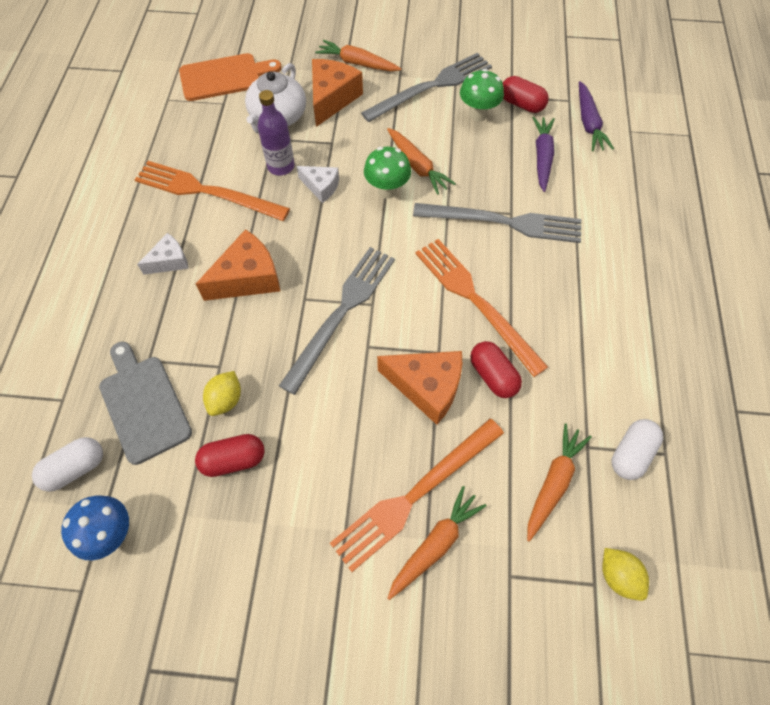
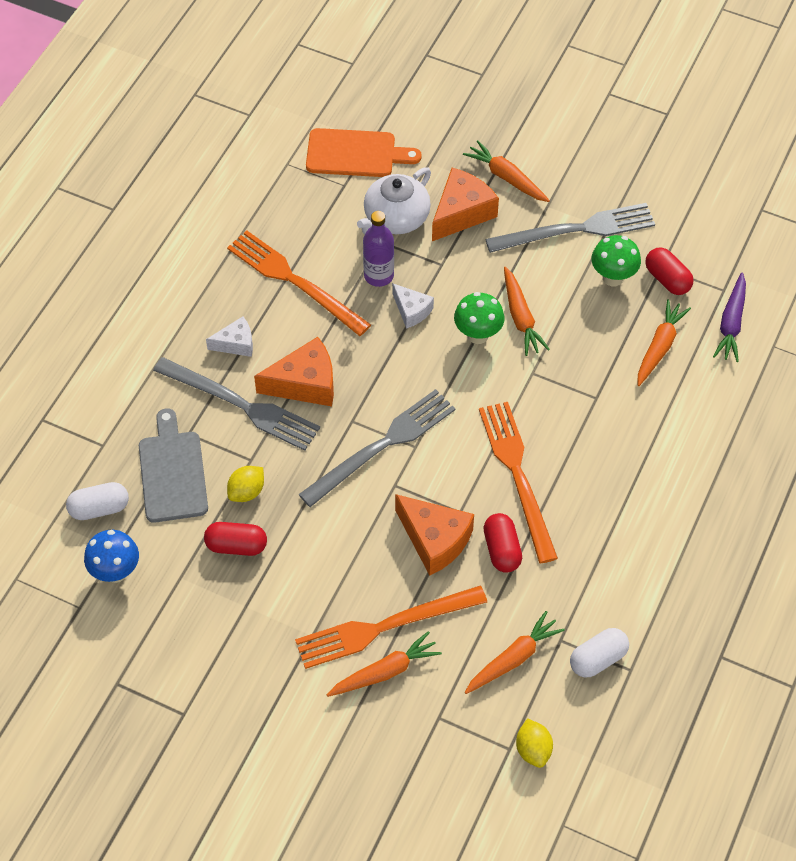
camera: 20 degrees right, 5 degrees down
(503, 222) = (583, 405): grey fork -> grey fork (241, 405)
(542, 157) = (659, 347): purple carrot -> orange carrot

